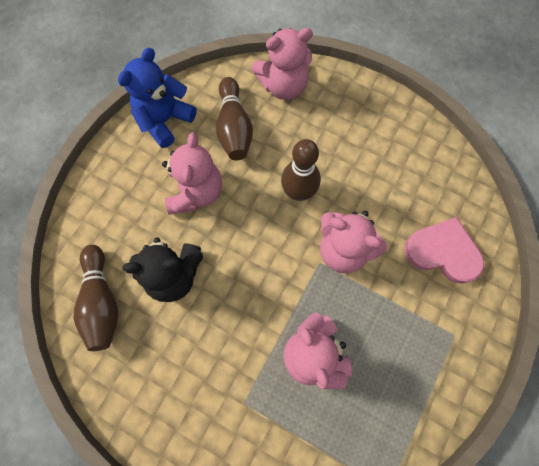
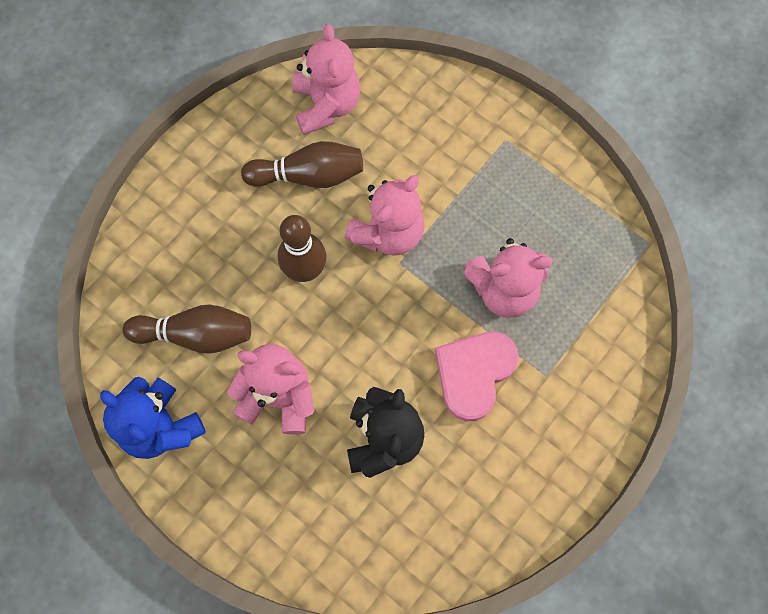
camera: 80 degrees left, 0 degrees up
(102, 302) = (403, 533): brown bowling pin -> brown bowling pin (308, 175)
(283, 85) = (147, 260): pink teddy bear -> pink teddy bear (326, 105)
(442, 252) = (411, 127): pink heart -> pink heart (474, 373)

